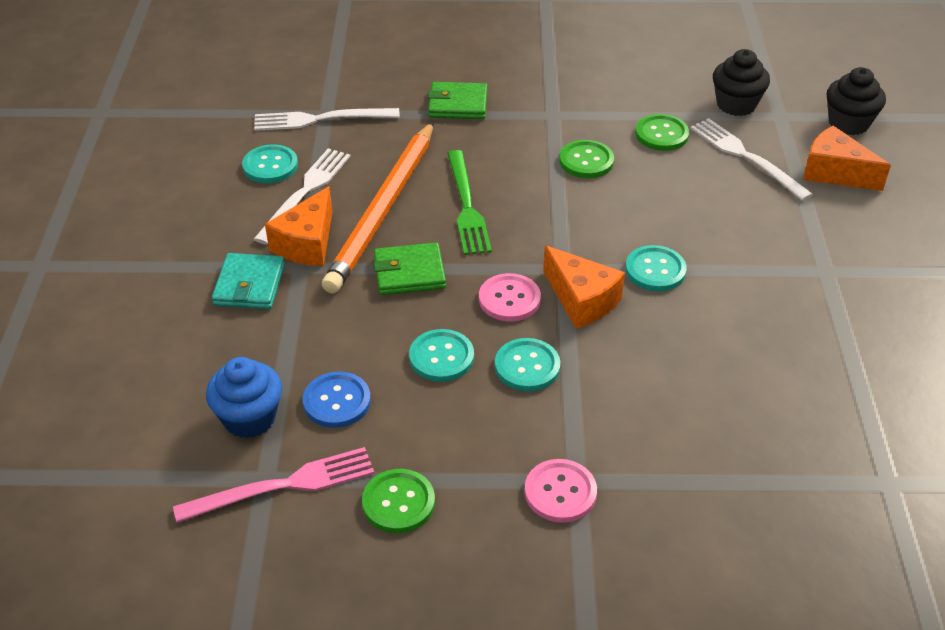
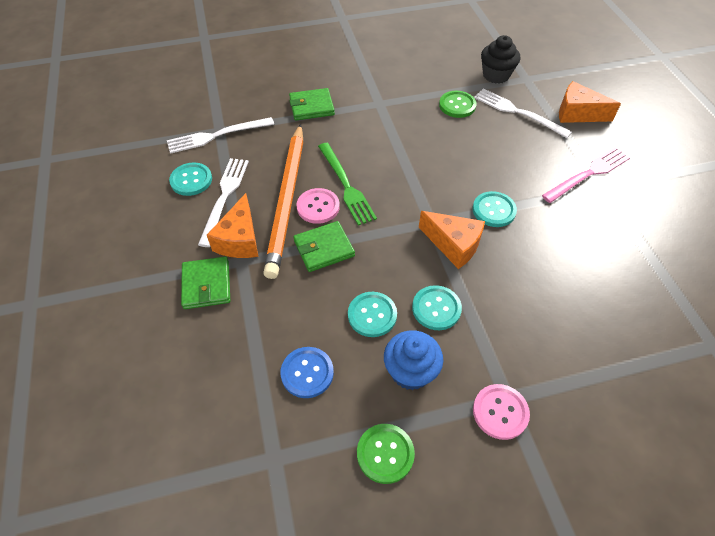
camera: 15 degrees left, 10 degrees up
(249, 285) = (206, 285): turquoise wallet -> green wallet
(249, 418) = (244, 405): blue cupcake -> blue cupcake (410, 371)
(282, 486) = (290, 462): pink fork -> pink fork (588, 174)
(509, 299) = (403, 255): pink button -> pink button (318, 207)
(586, 161) = (415, 134): green button -> none
(848, 123) = (571, 76): black cupcake -> none

